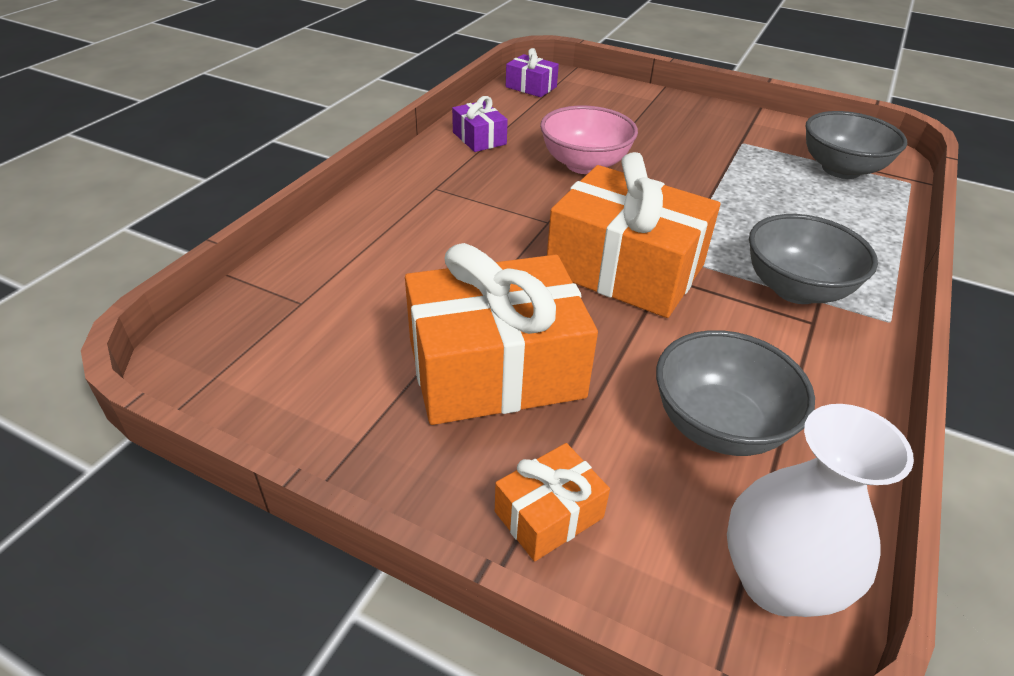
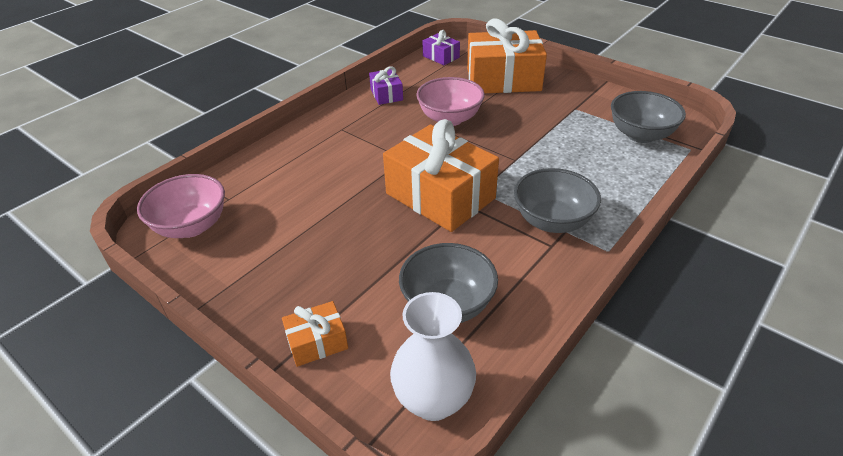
camera: 15 degrees right, 0 degrees up
(255, 352) = (191, 226): none -> pink bowl
(495, 369) = (325, 252): orange gift -> orange gift (503, 79)

